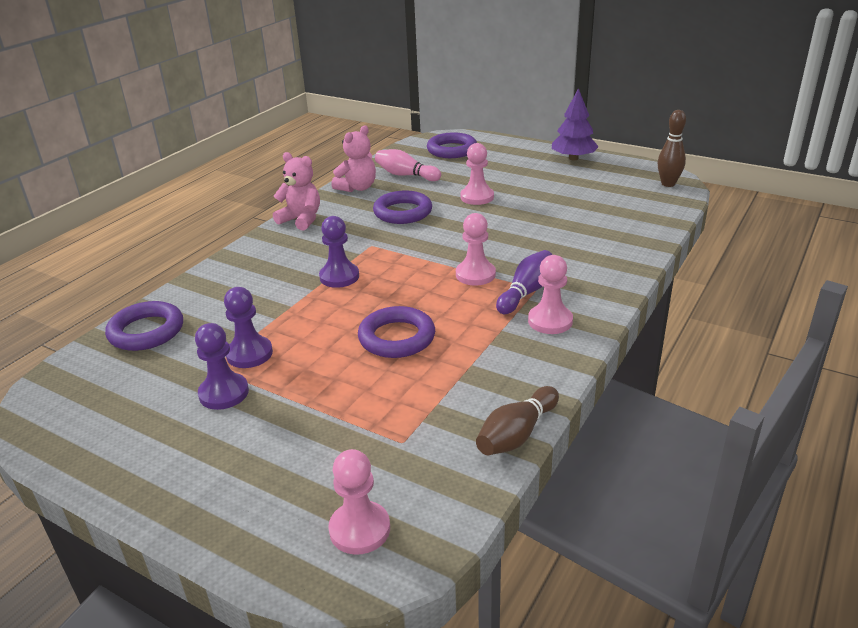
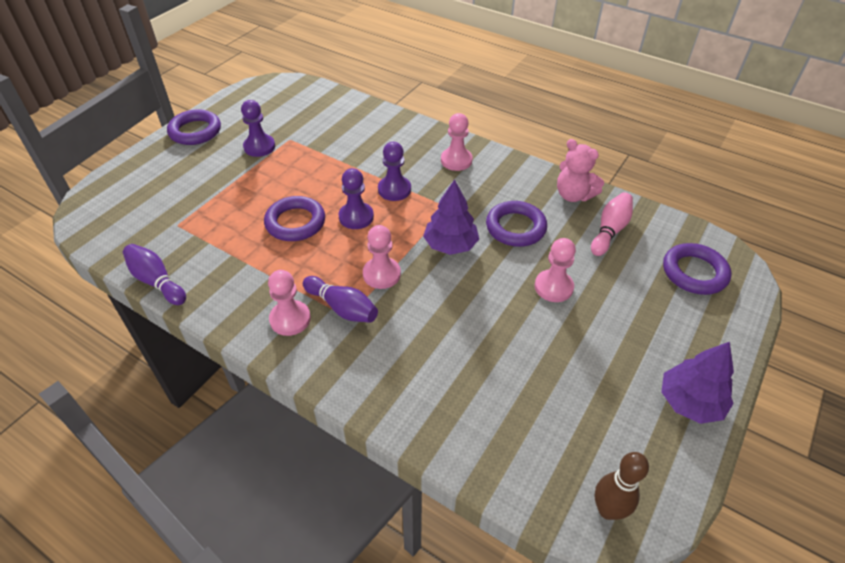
camera: 90 degrees right, 15 degrees up
(146, 331) = (340, 108): purple ring -> purple ring (195, 131)
(249, 354) = (299, 153): purple pawn -> purple pawn (356, 217)
(301, 220) = (501, 163): pink teddy bear -> none
(359, 529) = (114, 207): pink pawn -> pink pawn (456, 160)
(429, 242) = (450, 245): none -> purple tree
(517, 434) = (157, 281): brown bowling pin -> purple bowling pin

